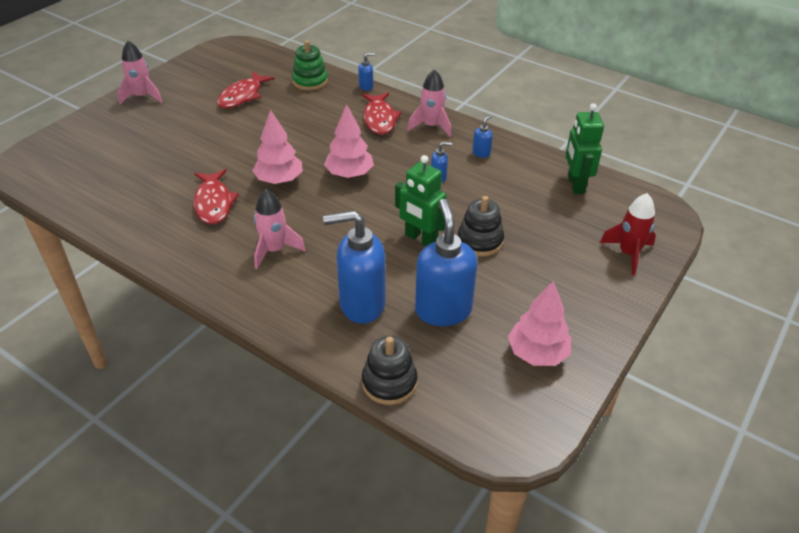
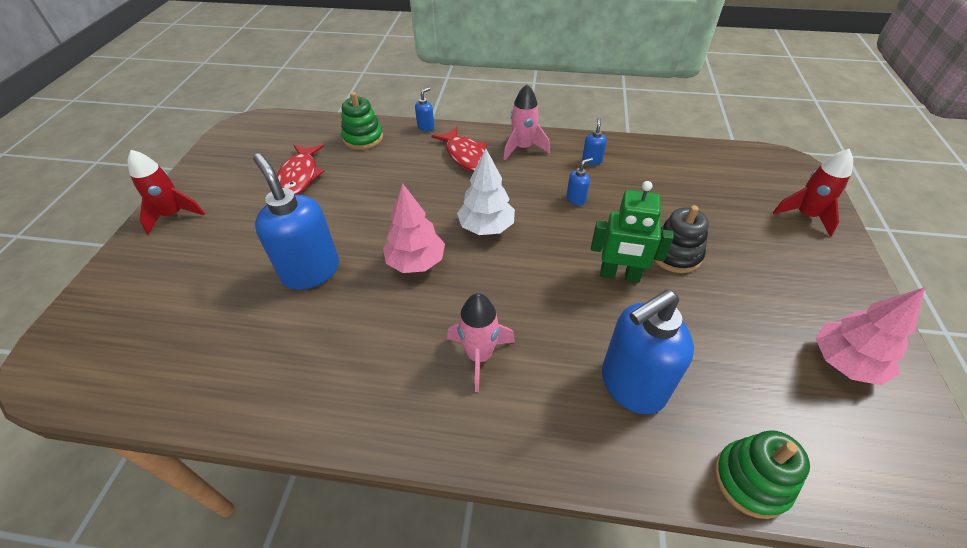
camera: 25 degrees left, 5 degrees up
(142, 97) = (174, 215): pink rocket -> red rocket
(214, 203) = (360, 322): red fish -> none
(349, 174) = (486, 227): pink tree -> white tree
(389, 382) = (751, 480): black stacking toy -> green stacking toy
(443, 310) = (715, 352): blue soap dispenser -> blue soap dispenser (311, 271)
(575, 184) = (698, 163): green robot -> none

